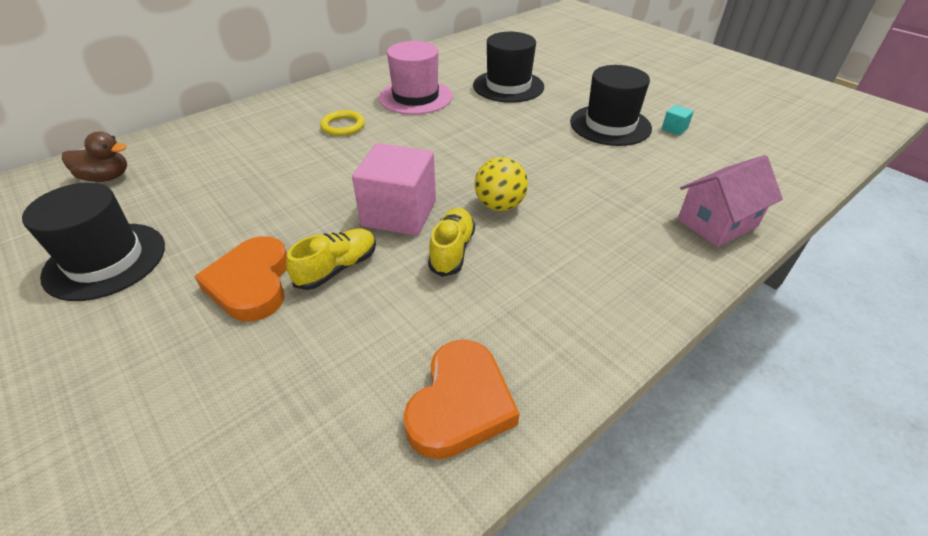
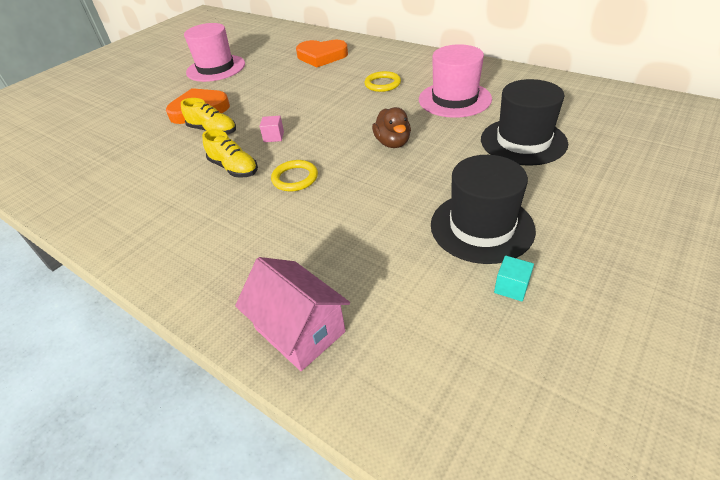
camera: 80 degrees right, 0 degrees up
(105, 260) = (216, 68): black hat -> pink hat
(106, 177) = (286, 41): brown duck -> brown duck (392, 143)
(399, 213) = (274, 137): pink cube -> pink cube, size x0.41
(452, 250) = (234, 168): yellow shoe -> yellow shoe turned 45 degrees clockwise
(460, 404) = (98, 201): orange heart -> orange heart (321, 56)
(499, 205) = (295, 178): yellow ball -> yellow ring

